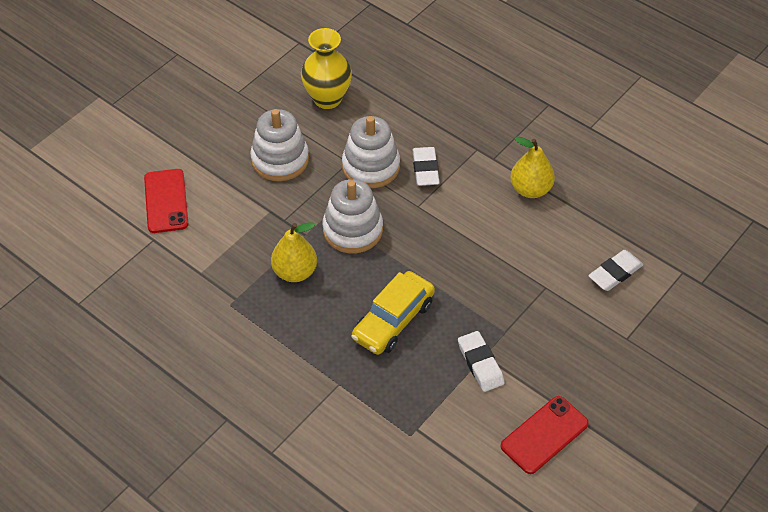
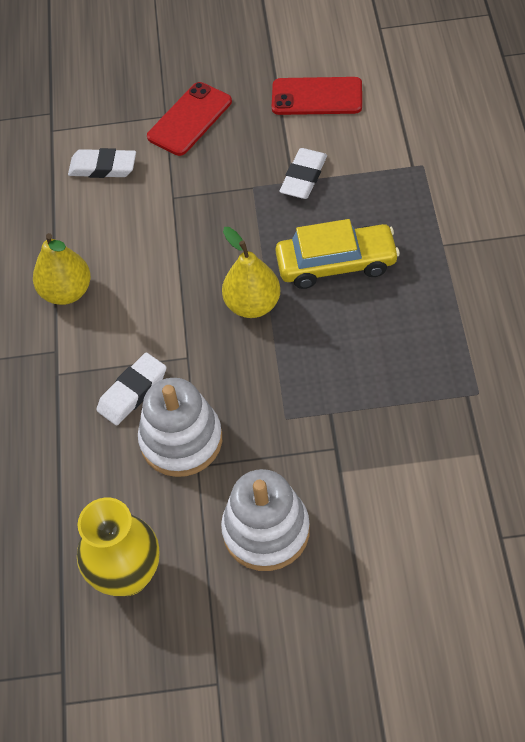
camera: 130 degrees left, 5 degrees up
(166, 201) = (445, 580): red phone -> red phone (189, 119)
(295, 272) = (381, 379): yellow pear -> yellow pear (252, 304)
(352, 230) = (278, 381): white stacking toy -> none

